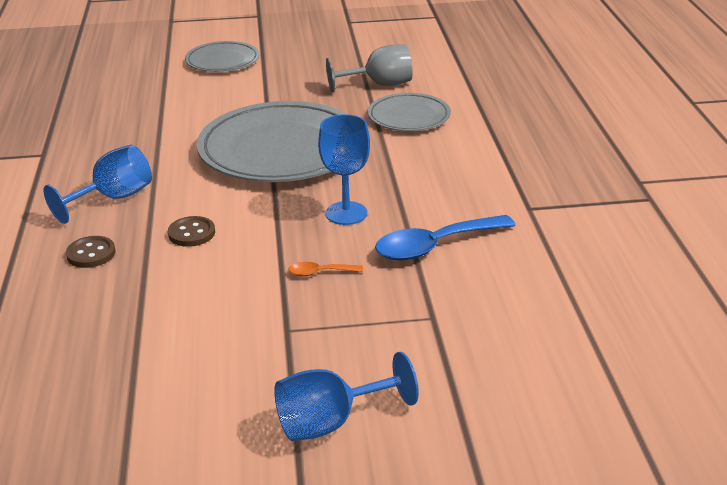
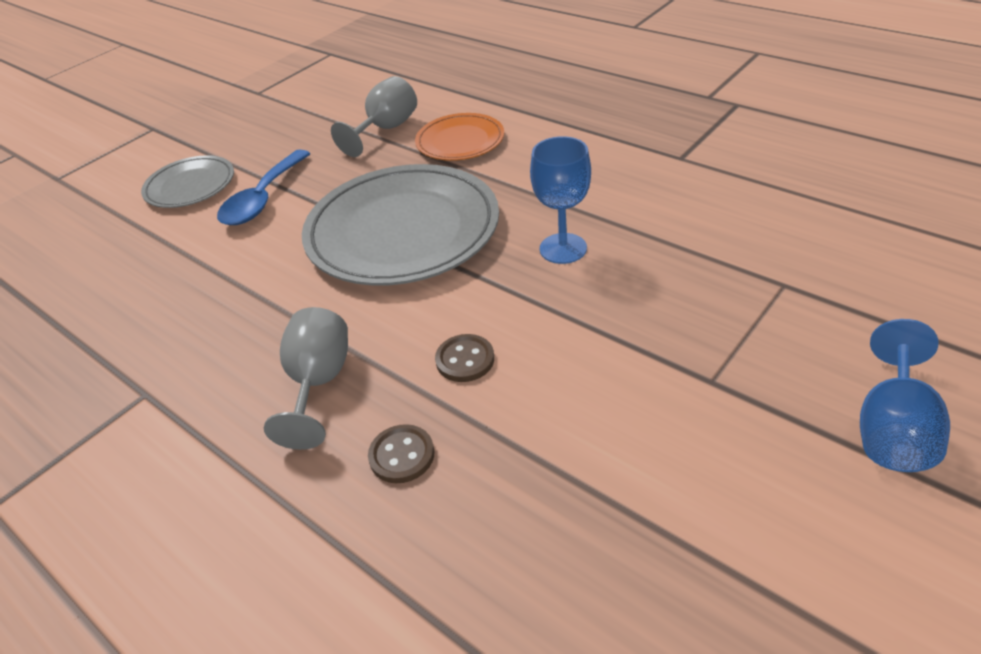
camera: 40 degrees left, 10 degrees up
(113, 198) = (319, 383): blue goblet -> grey goblet
(320, 273) = (640, 312): orange spoon -> none
(409, 116) = (460, 141): grey plate -> orange plate
(434, 246) = (677, 229): blue spoon -> blue spoon (263, 199)

